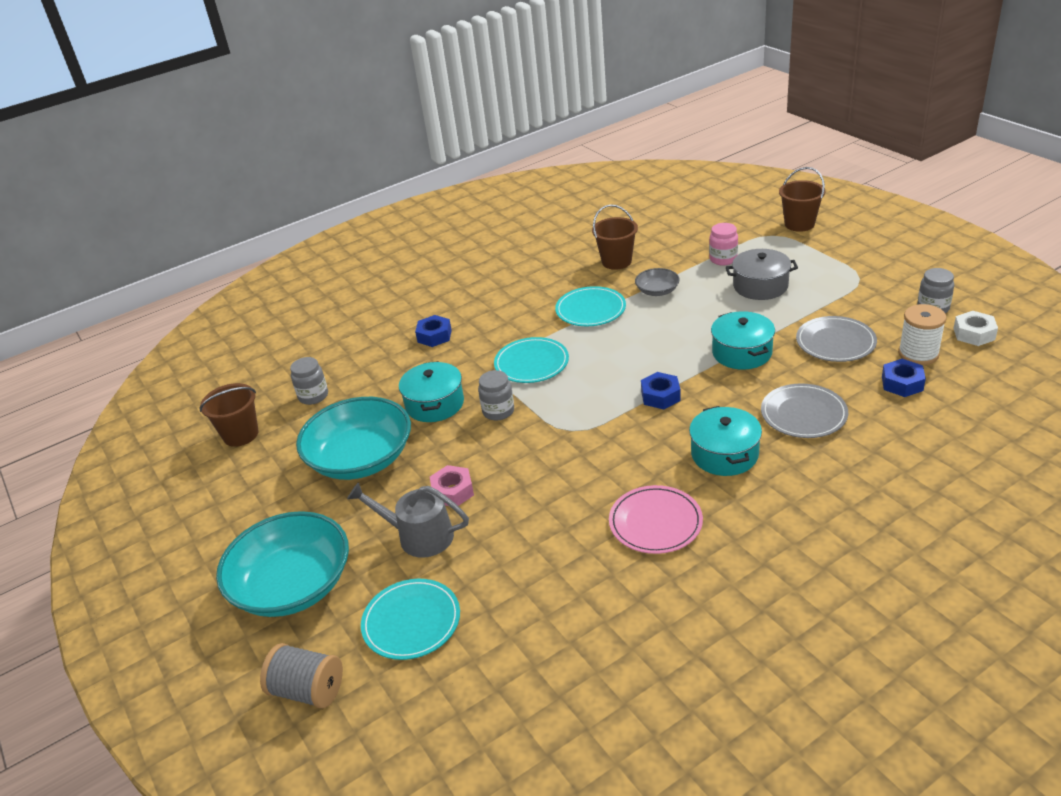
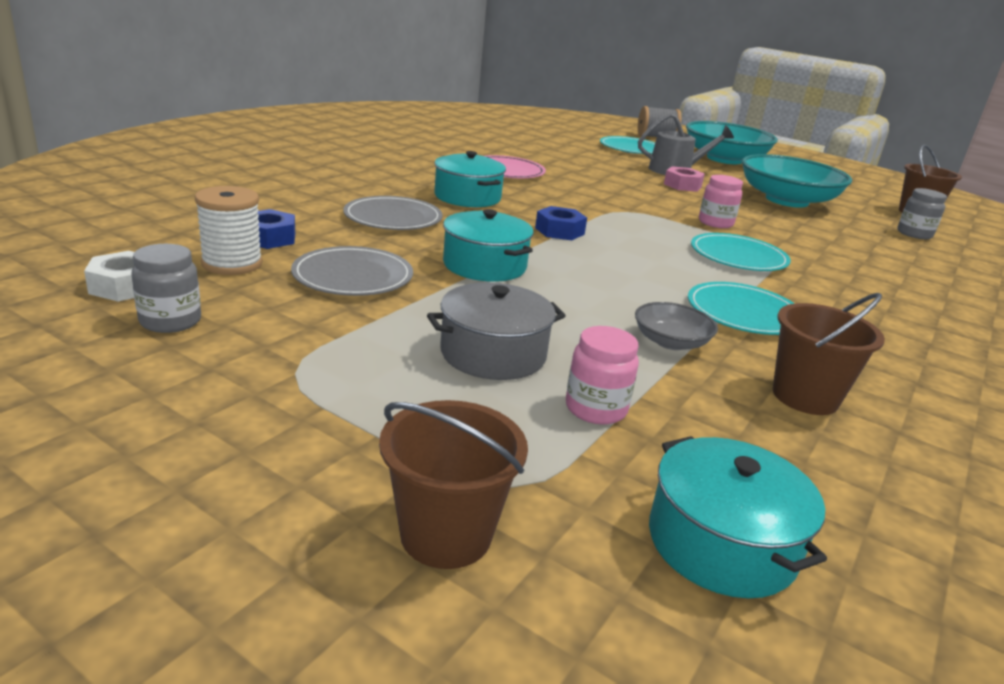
camera: 150 degrees right, 10 degrees down
(434, 336) = (899, 281): blue nut -> none
(435, 404) = (786, 228): turquoise pot -> turquoise pot (721, 543)
(498, 411) = (715, 223): grey jar -> pink jar

